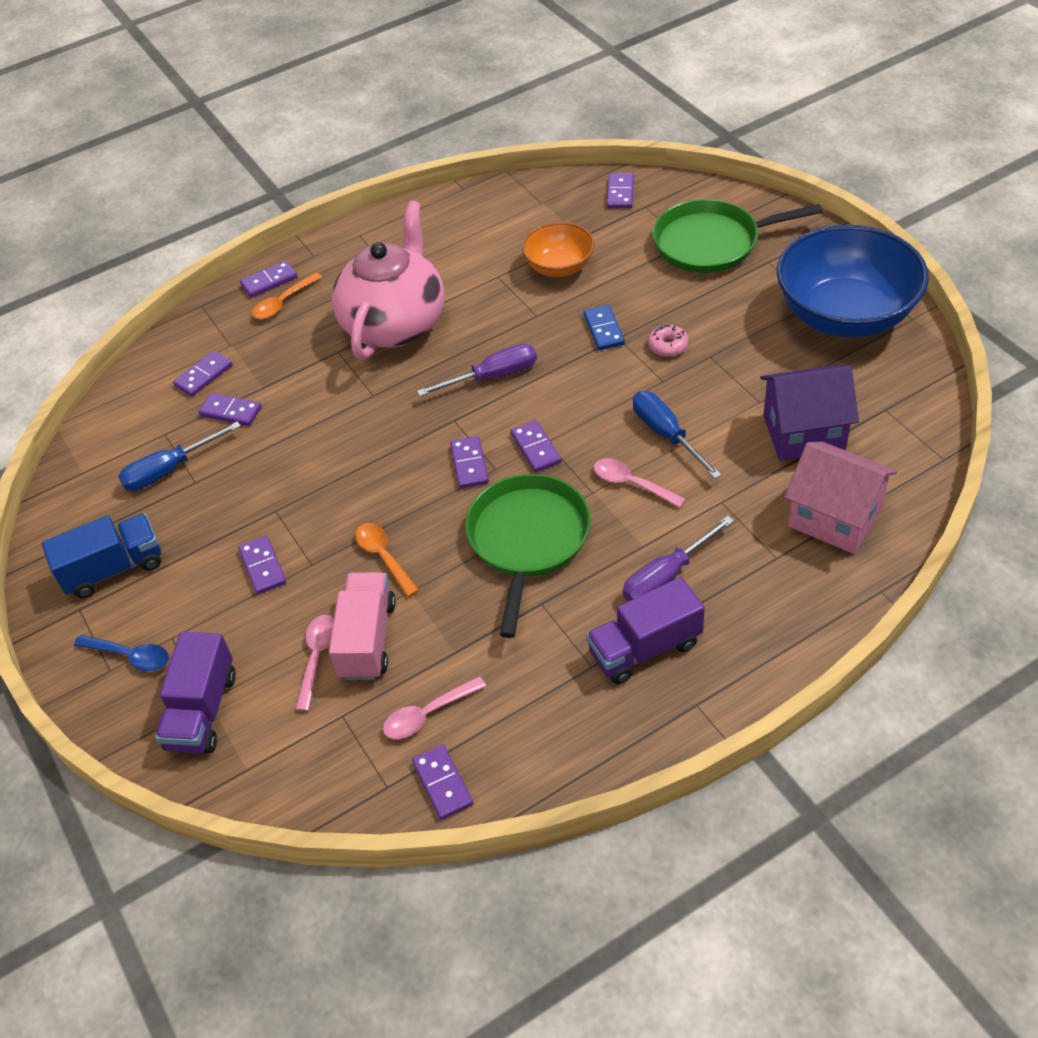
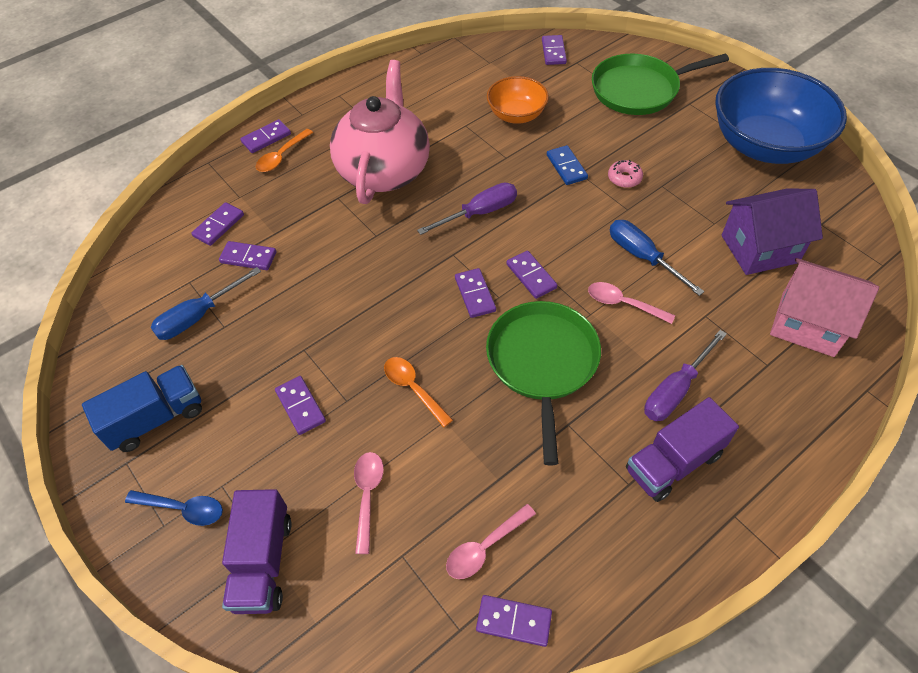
camera: 10 degrees left, 5 degrees up
(367, 639) = (412, 473): pink truck -> none
(442, 783) = (513, 621): purple domino -> purple domino turned 45 degrees counterclockwise

